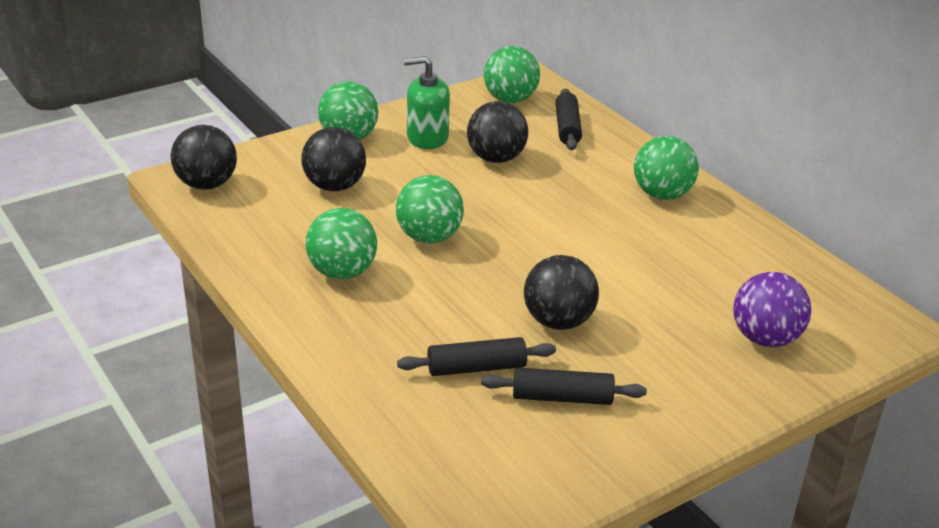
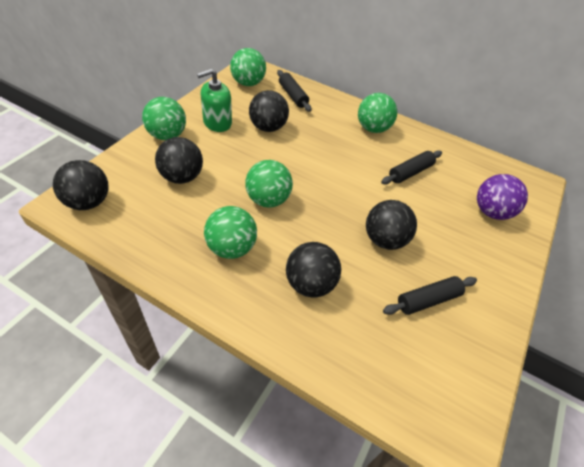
camera: 30 degrees left, 15 degrees up
(413, 334) = (310, 284): none -> black ball
(476, 368) = (365, 297): black rolling pin -> black rolling pin (410, 172)

